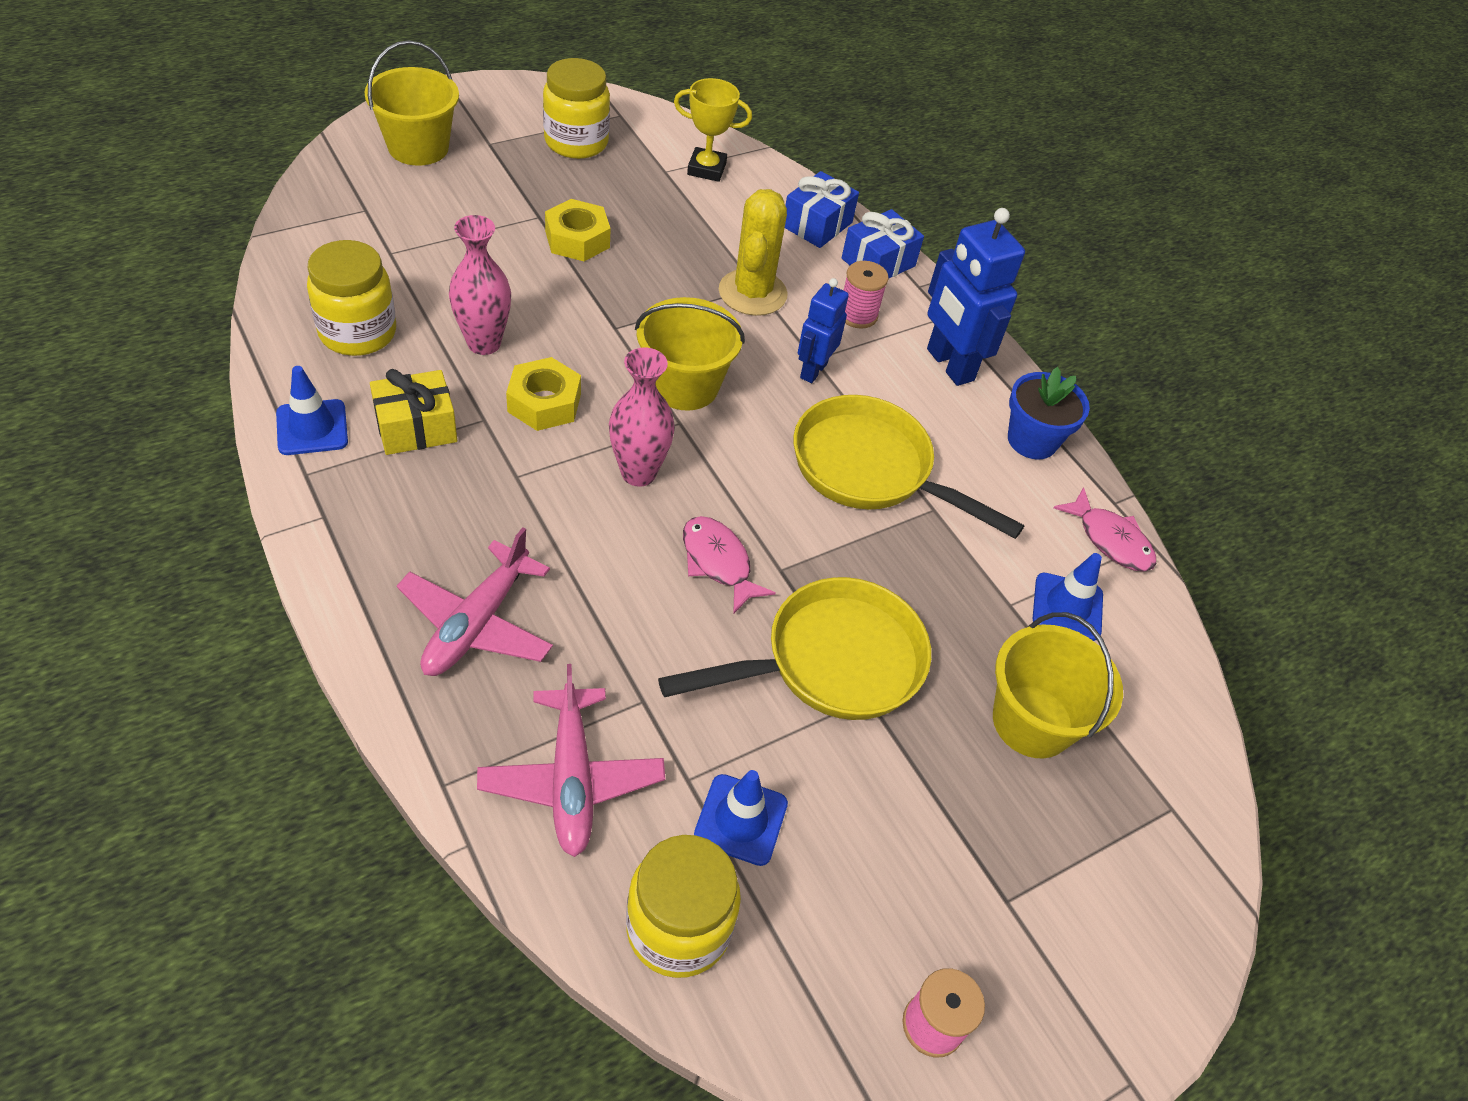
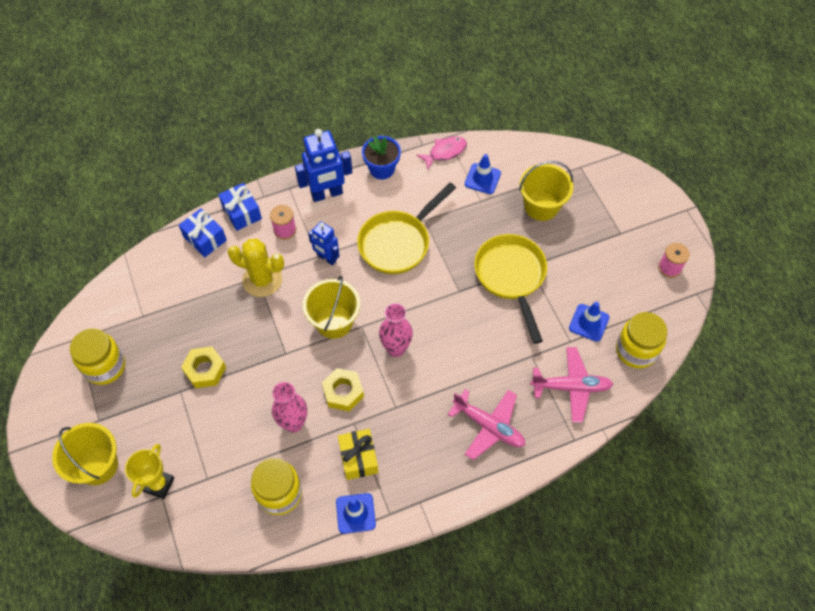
camera: 75 degrees left, 10 degrees up
(706, 169) = (143, 292): yellow trophy -> yellow trophy (159, 484)
(718, 562) = (454, 317): pink fish -> none

